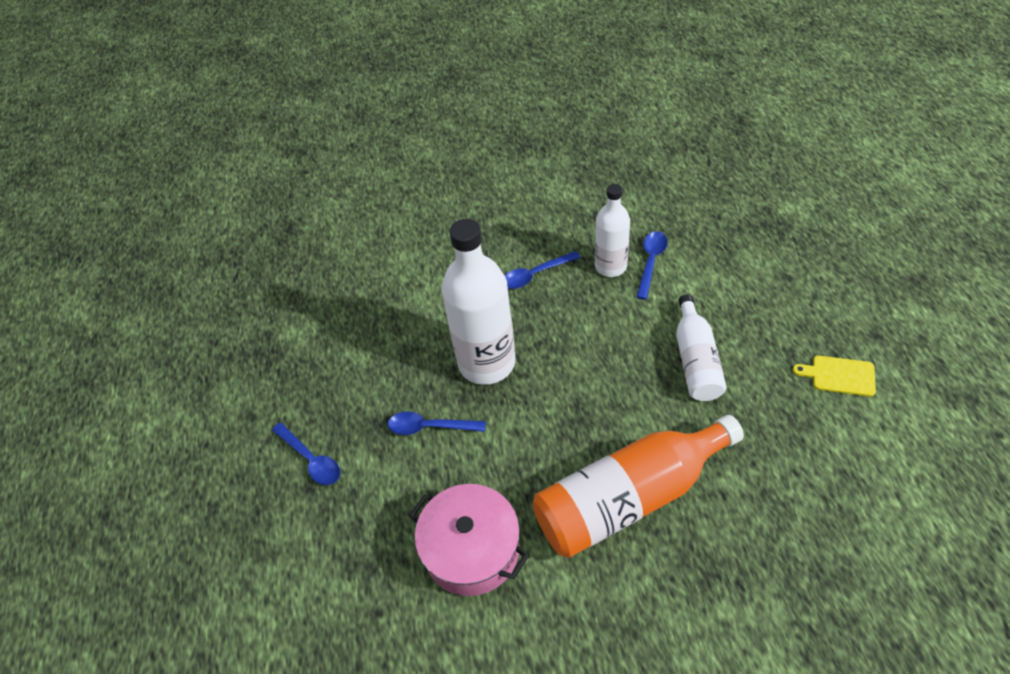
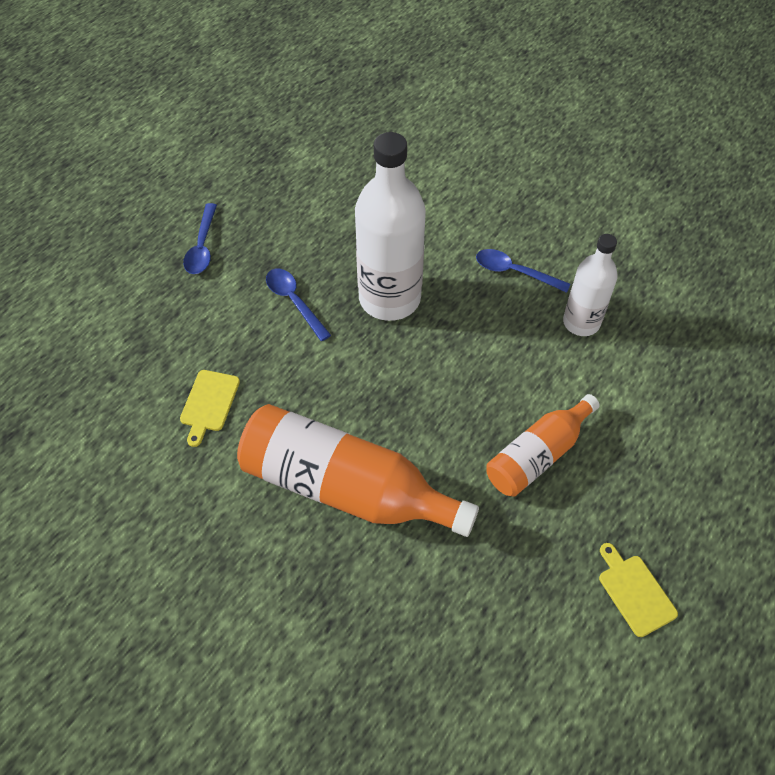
camera: 45 degrees right, 5 degrees up
(471, 549) = (209, 403): pink pot -> yellow cutting board
(651, 262) = (618, 351): blue spoon -> none
(696, 360) = (538, 455): white bottle -> orange bottle

